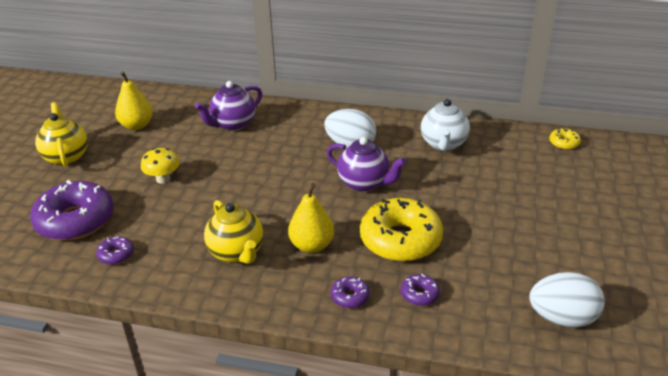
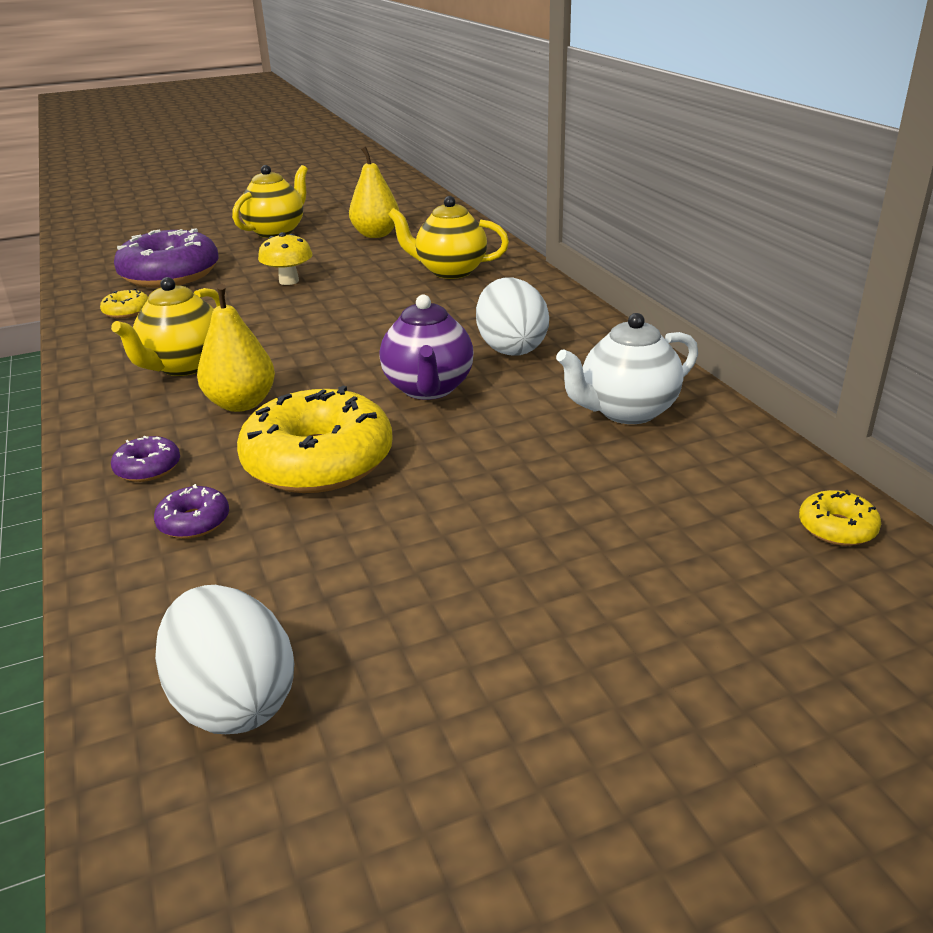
camera: 55 degrees right, 5 degrees down
(116, 255) = (127, 311): purple donut -> yellow donut
(233, 124) = (450, 271): purple teapot -> yellow teapot

